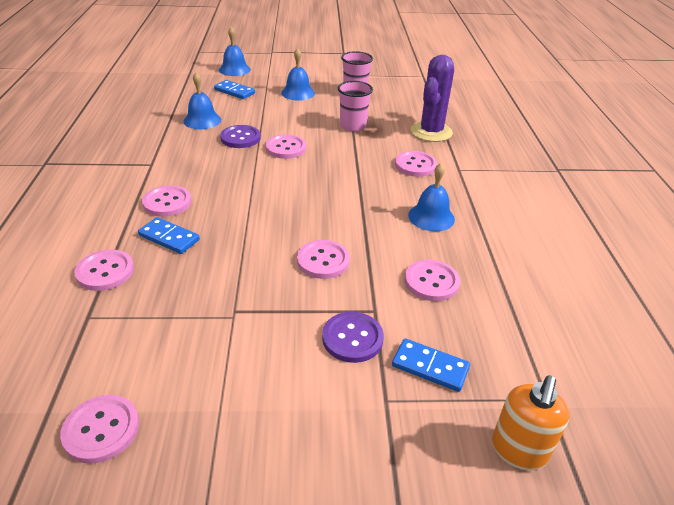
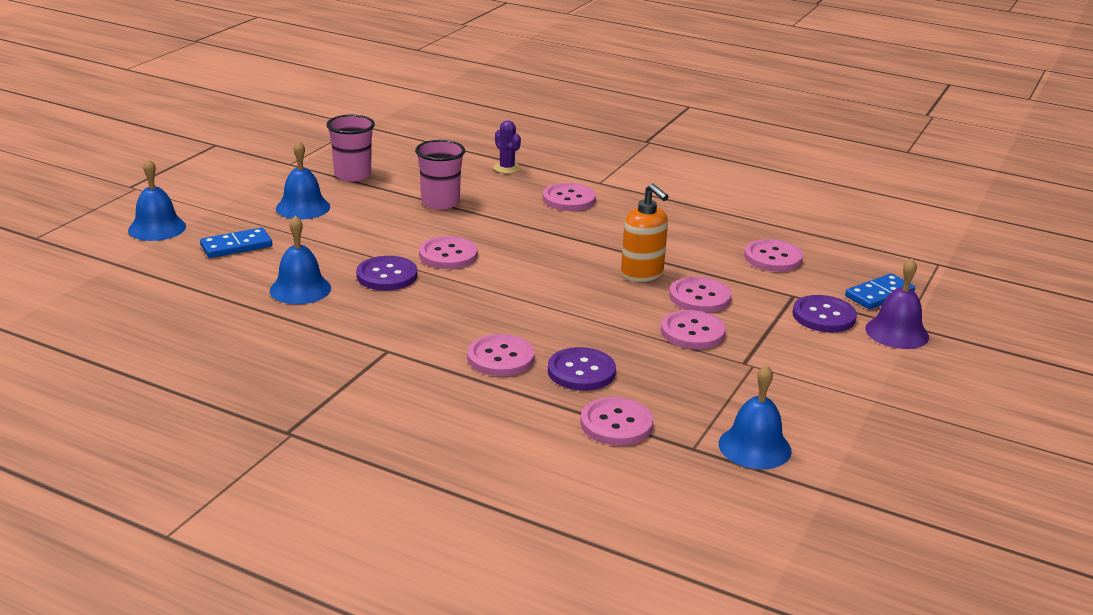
camera: 60 degrees left, 10 degrees down
(101, 430) = (866, 464): pink button -> pink button (692, 332)
(169, 237) = (581, 371): blue domino -> purple button
(363, 397) = (897, 332): none -> purple bell
(431, 132) = (507, 168): purple cactus -> purple cactus, size x0.49
(431, 217) = (672, 224): blue bell -> blue bell (754, 447)
(518, 451) = (980, 292): orange soap dispenser -> orange soap dispenser (642, 274)

